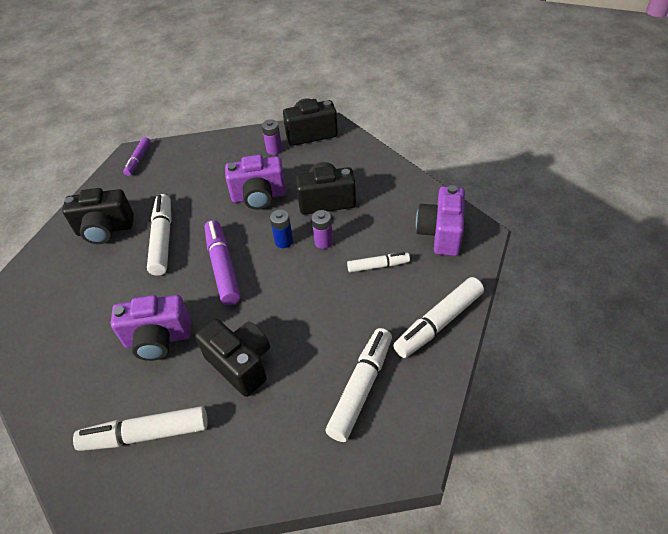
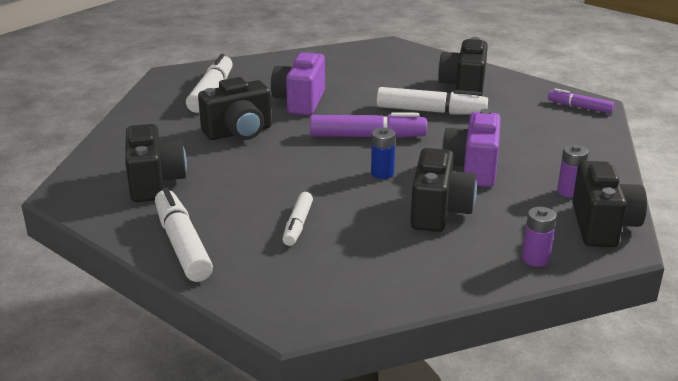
camera: 105 degrees right, 20 degrees down
(323, 242) = (363, 197): purple battery -> purple battery (535, 259)
(361, 388) = (155, 183): white marker -> black camera
(441, 233) = (317, 286): purple camera -> none

